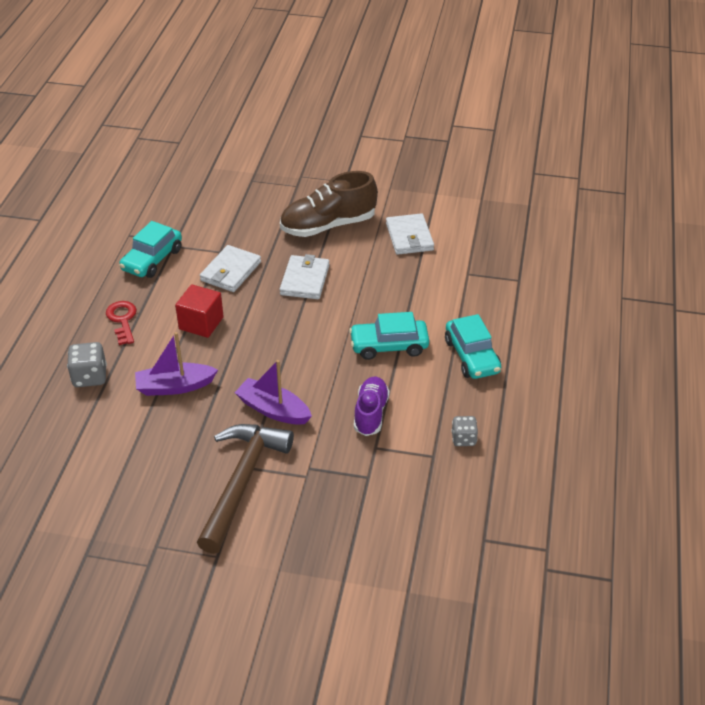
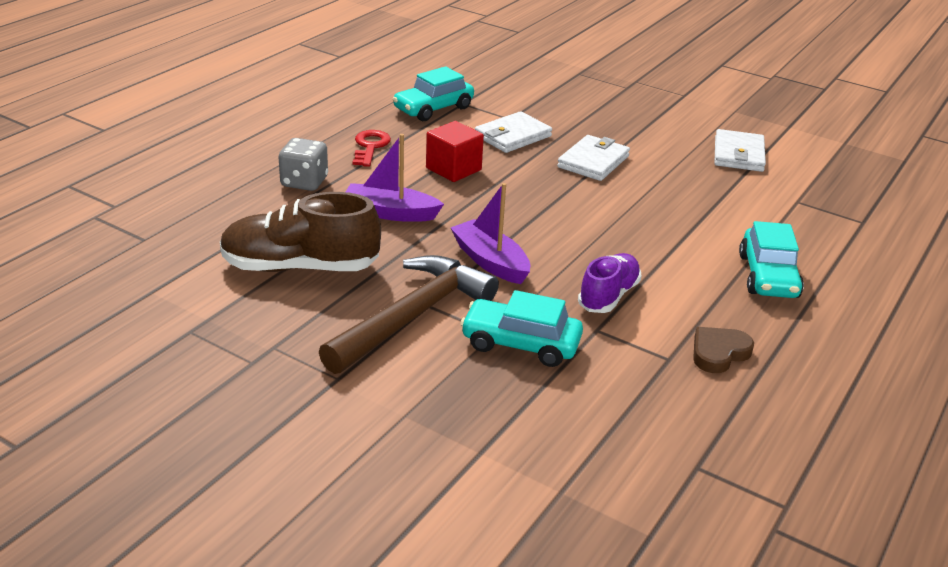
camera: 20 degrees right, 10 degrees down
(328, 225) = (645, 125): brown shoe -> brown shoe (300, 267)
(389, 346) = (664, 241): turquoise car -> turquoise car (520, 344)
(463, 439) = (718, 353): grey dice -> brown heart

